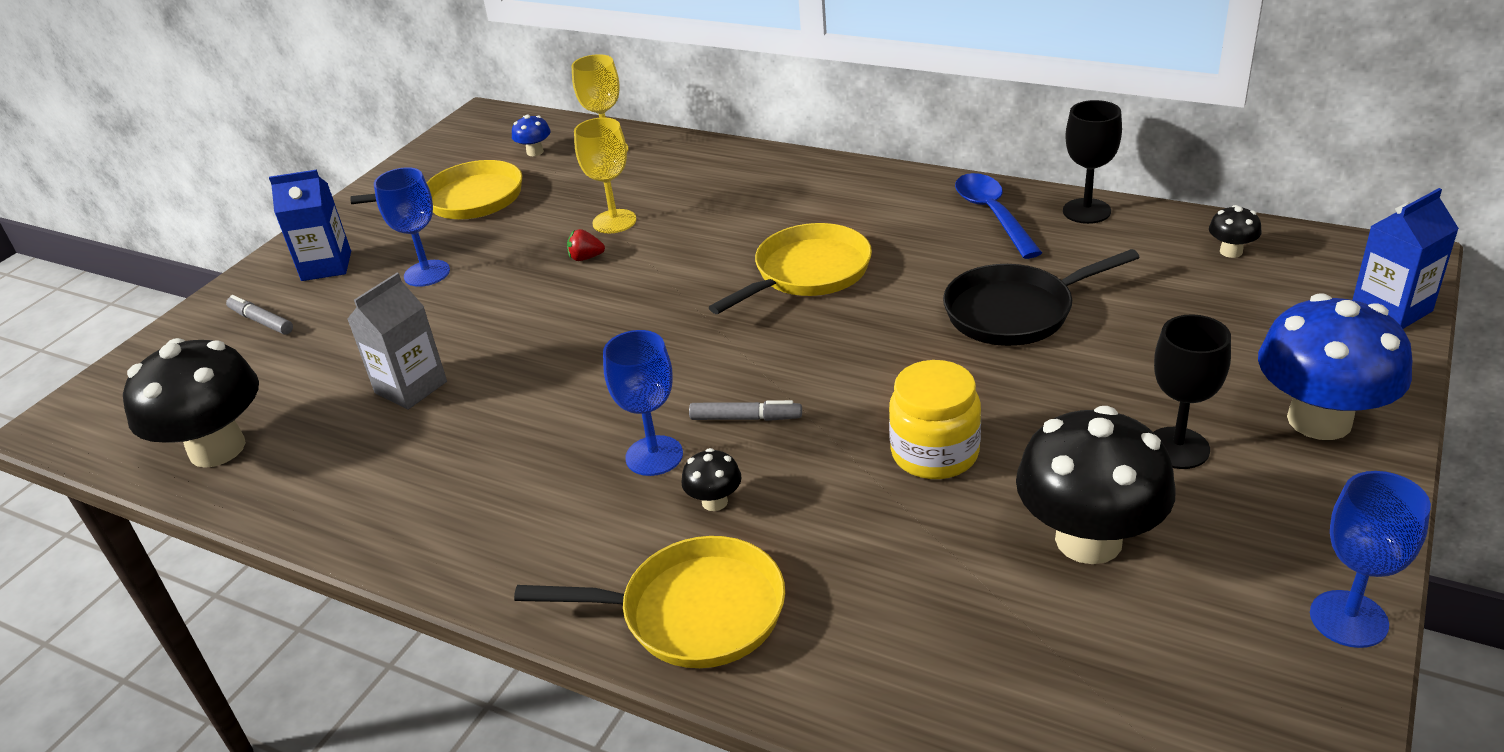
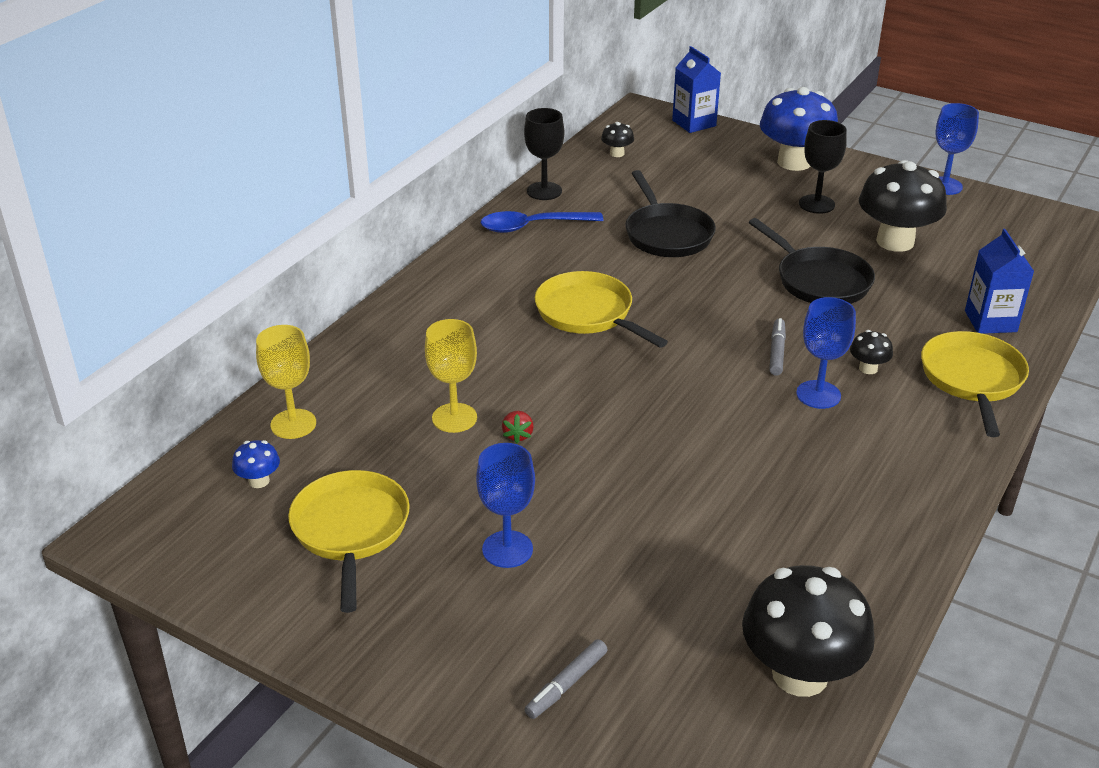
camera: 90 degrees left, 0 degrees up
(326, 266) = (458, 642): blue carton -> blue carton (990, 321)
(411, 387) = (714, 539): grey carton -> none
(934, 453) = (819, 280): yellow jar -> black pan

